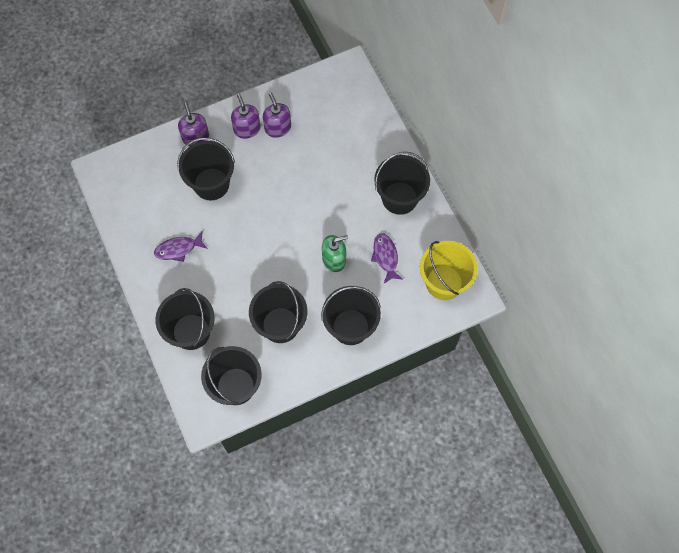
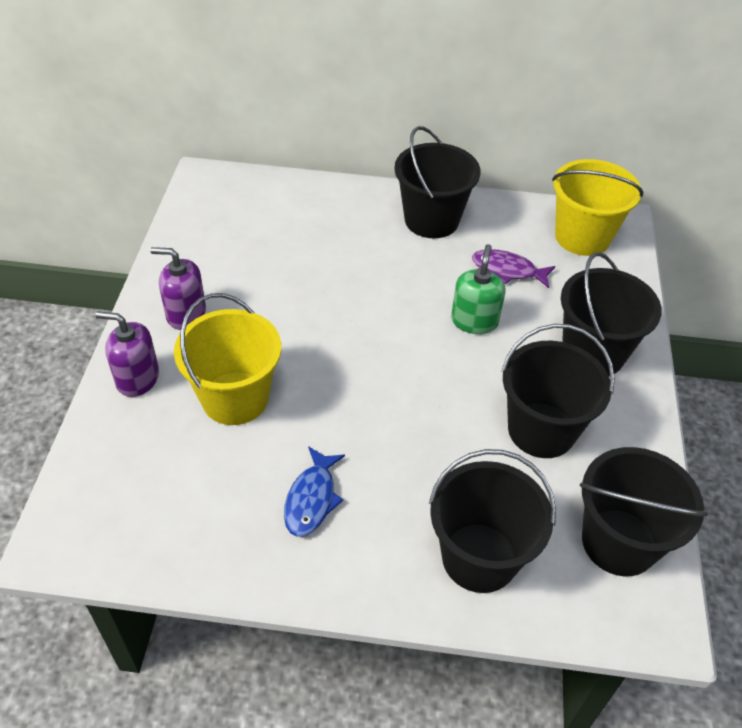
camera: 60 degrees left, 20 degrees down
(178, 249) = (312, 499): purple fish -> blue fish
(211, 184) = (235, 398): black bucket -> yellow bucket
(278, 128) = (218, 282): purple soap dispenser -> none

